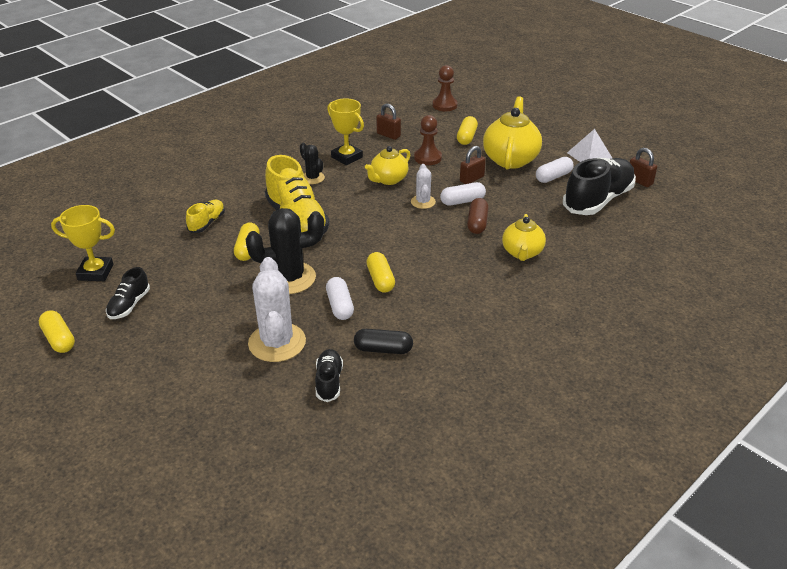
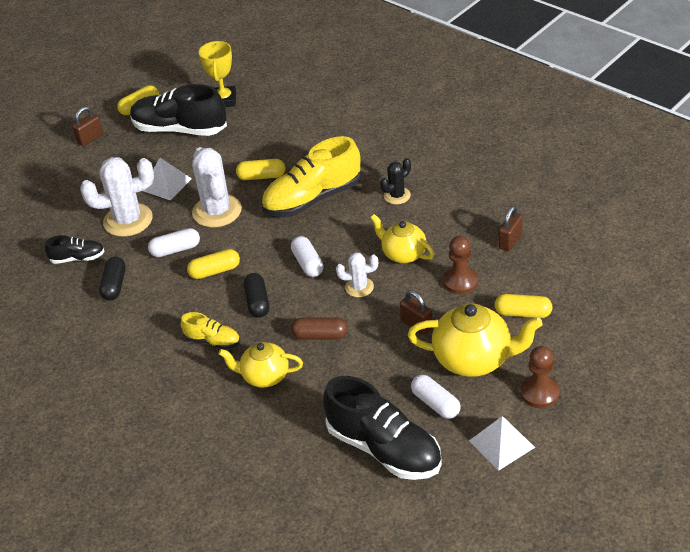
camera: 90 degrees right, 5 degrees up
(129, 305) = (180, 129): black shoe -> black shoe, size x2.01
(207, 223) = (303, 142): yellow shoe -> yellow shoe (212, 341)
(226, 314) = (166, 184): none -> white pyramid
(289, 278) = (217, 211): black cactus -> white cactus
(347, 157) = (448, 214): yellow trophy -> none
(429, 255) = (257, 302): none -> black capsule
(444, 105) = (611, 285): brown pawn -> brown pawn (539, 393)
(462, 201) = (365, 320): white capsule -> white capsule (307, 264)
(639, 181) = (440, 498): brown padlock -> brown padlock (90, 139)

